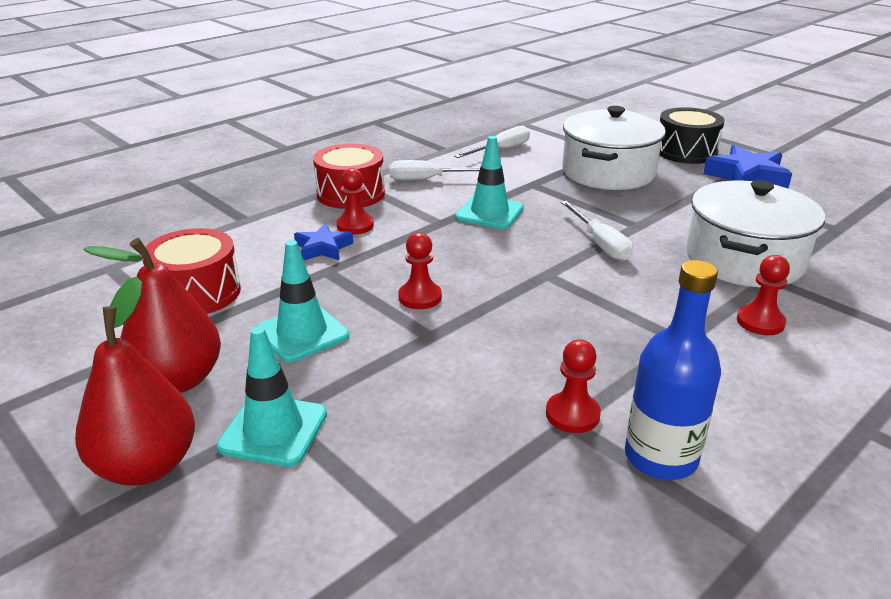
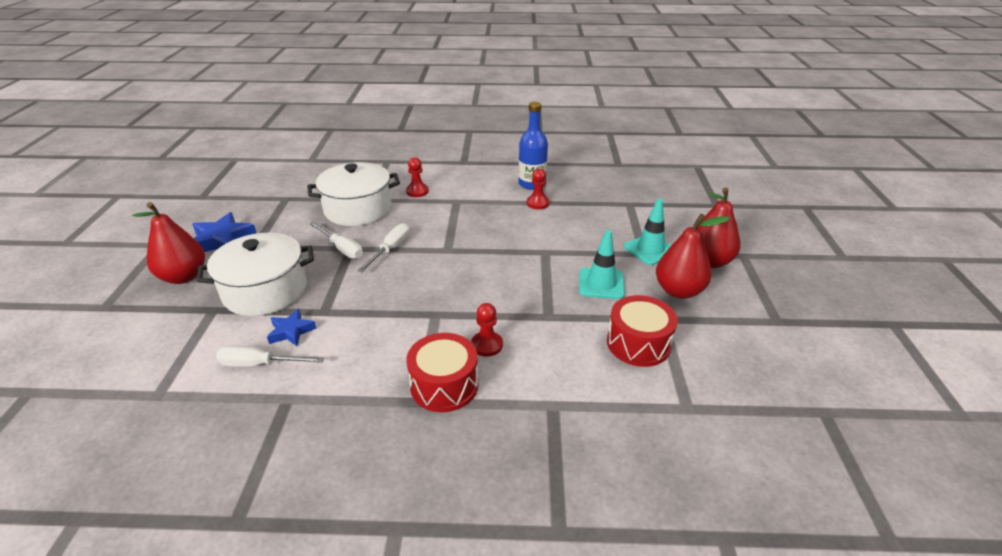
camera: 135 degrees left, 5 degrees up
(323, 248) = (530, 336): blue star -> blue star (291, 331)
(420, 297) = (523, 271): red pawn -> none
(428, 179) = (370, 363): white screwdriver -> white screwdriver (341, 249)
(489, 213) = (396, 303): turquoise traffic cone -> none
(686, 152) = (184, 277): black drum -> red pear

